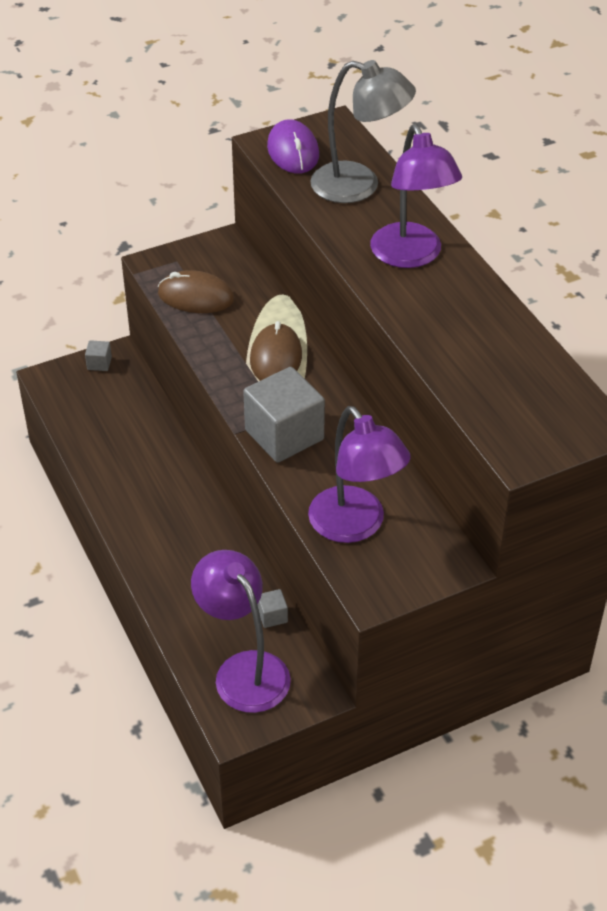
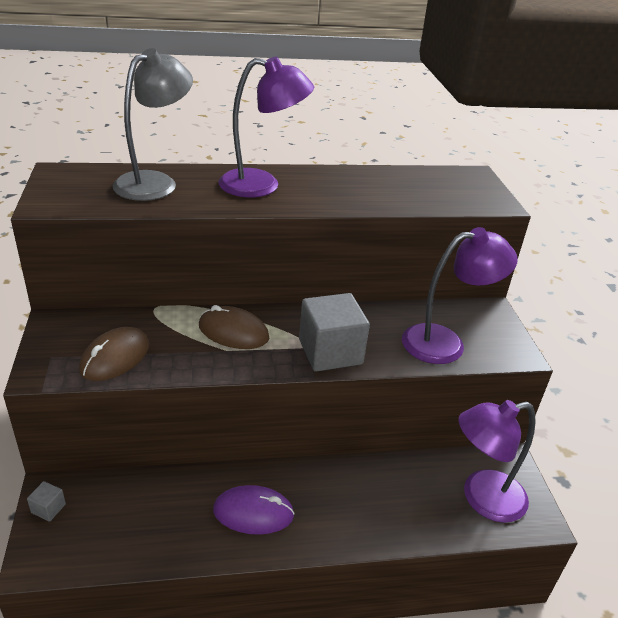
camera: 75 degrees left, 10 degrees down
(272, 616) = (429, 464): grey cube -> none
(293, 151) = (73, 196): purple mouse -> purple mouse (253, 512)

